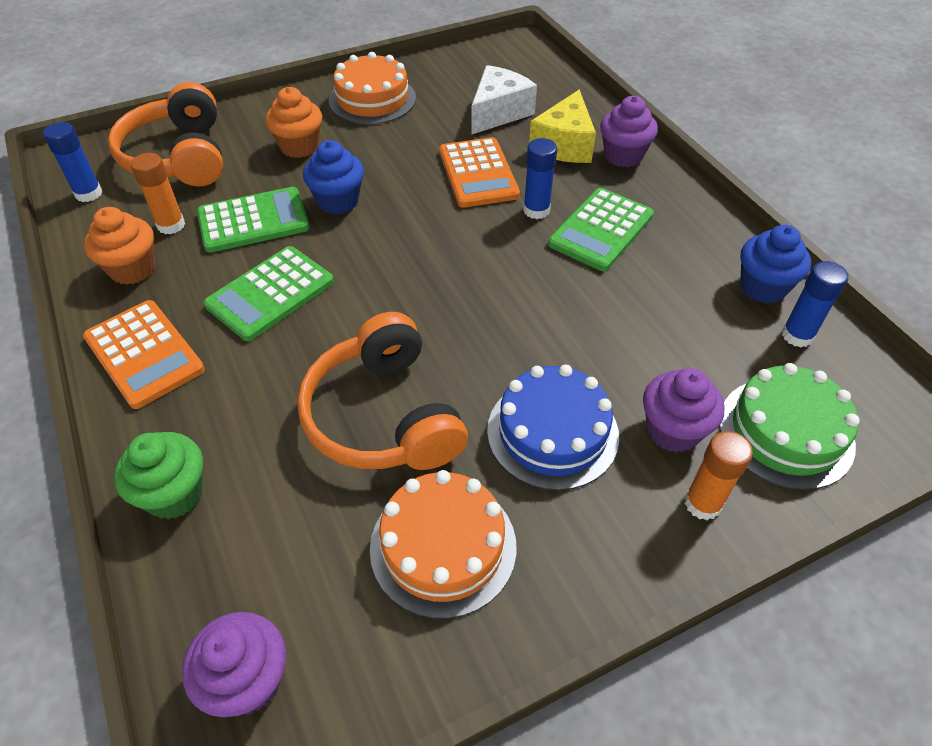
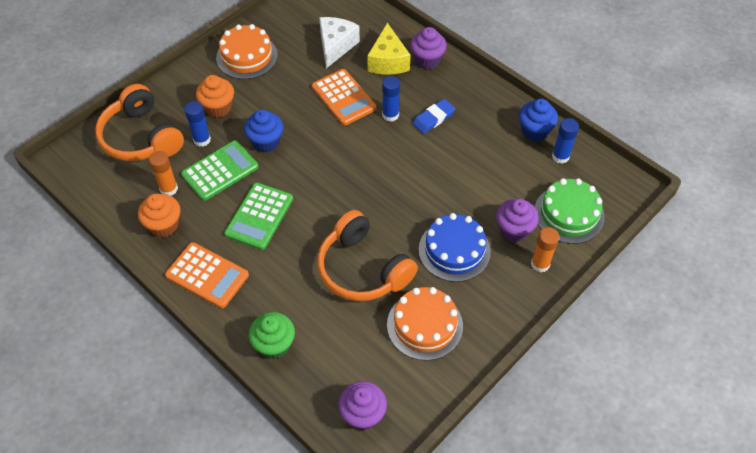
camera: 20 degrees left, 5 degrees up
(88, 193) = (98, 182): blue glue stick -> blue glue stick (202, 140)
(601, 230) = (433, 118): green calculator -> blue eraser

